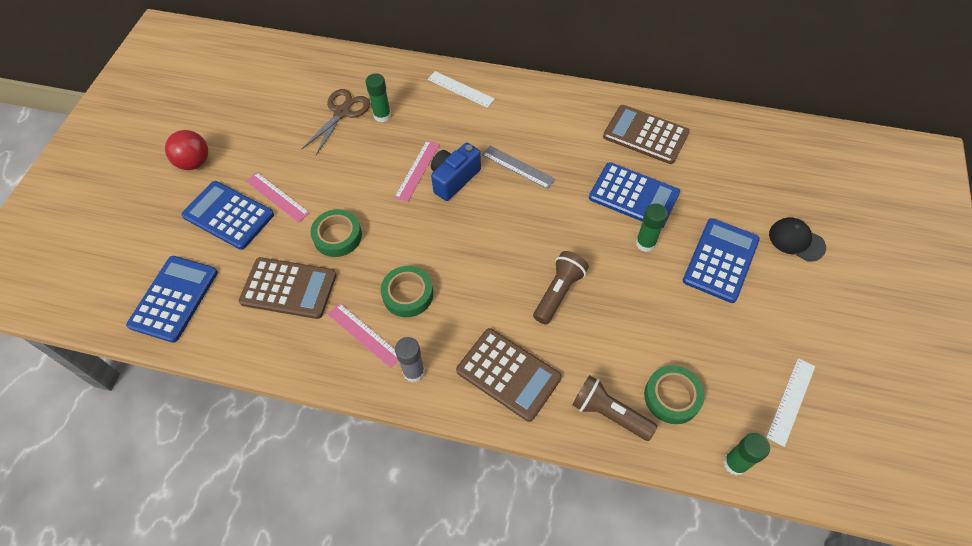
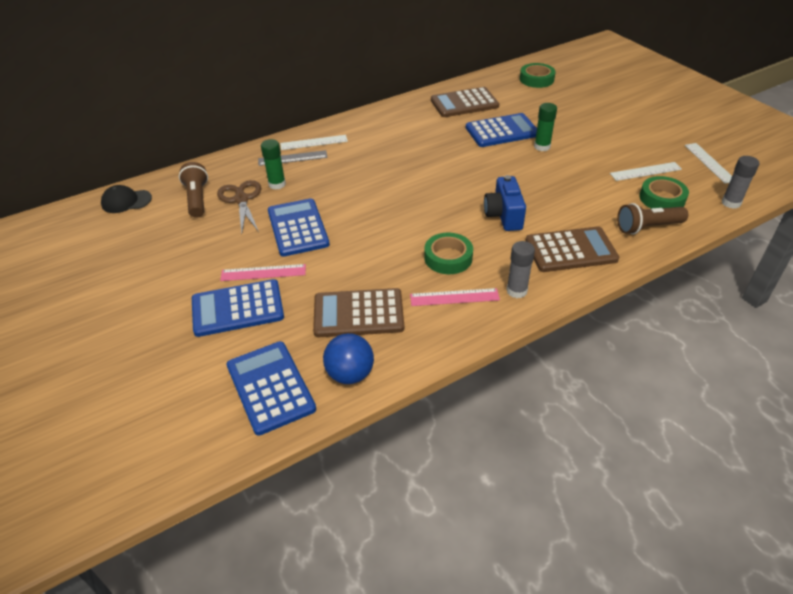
camera: 45 degrees left, 15 degrees down
(194, 162) = (151, 299): red ball -> none
(224, 334) = (350, 374): none -> blue ball
(288, 288) = (358, 313): brown calculator -> brown calculator turned 150 degrees counterclockwise
(337, 236) = (348, 262): green tape -> green tape (536, 79)
(417, 170) = (350, 196): pink ruler -> none
(454, 179) = (382, 185): blue camera -> blue camera (503, 215)
(518, 167) = (414, 157): grey ruler -> grey ruler (292, 158)
(558, 292) = (534, 196): brown flashlight -> brown flashlight (197, 199)
(704, 354) = (645, 171): none -> white ruler
(721, 260) = (588, 131): blue calculator -> blue calculator (298, 228)
(735, 463) = (731, 203): green glue stick -> grey glue stick
(796, 240) = (607, 103): black cap -> black cap (126, 201)

